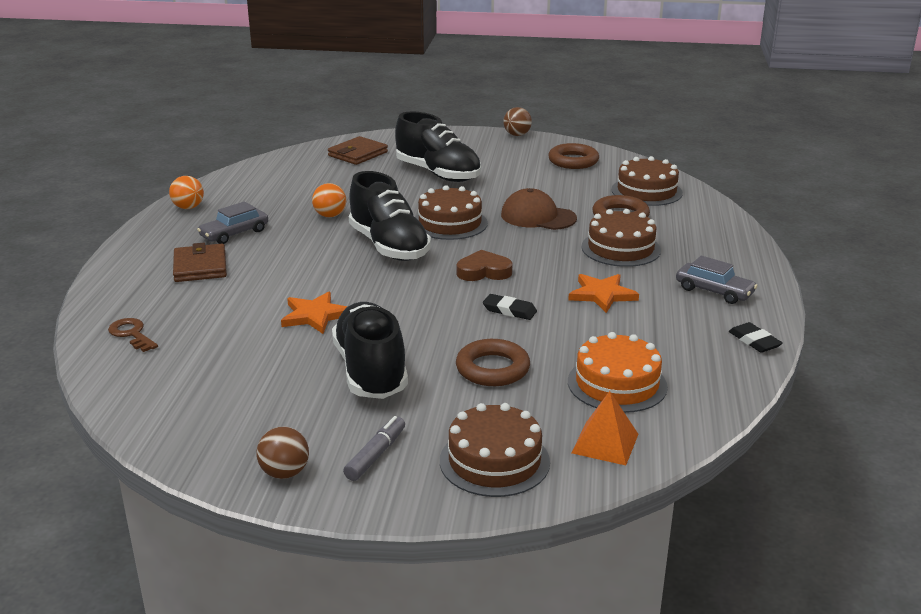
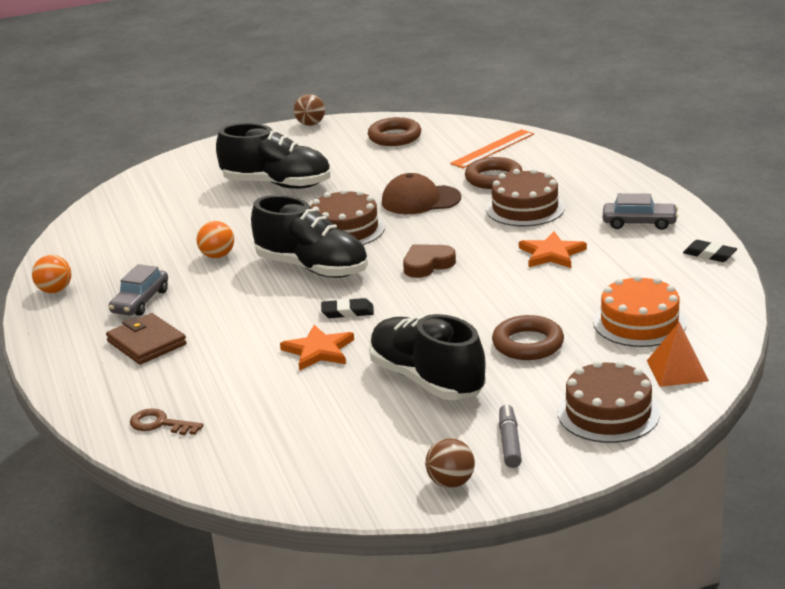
camera: 25 degrees left, 0 degrees up
(358, 154) = (169, 186): brown wallet -> none
(509, 310) = (488, 291): black eraser -> black eraser (347, 312)
(646, 191) = (493, 149): brown cake -> orange ruler

